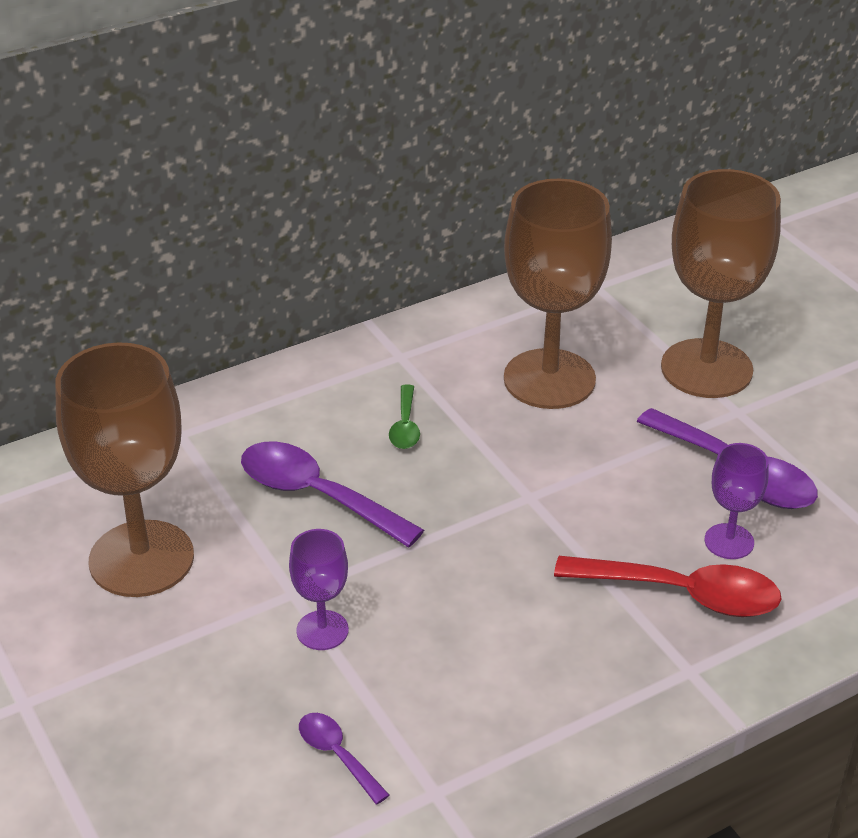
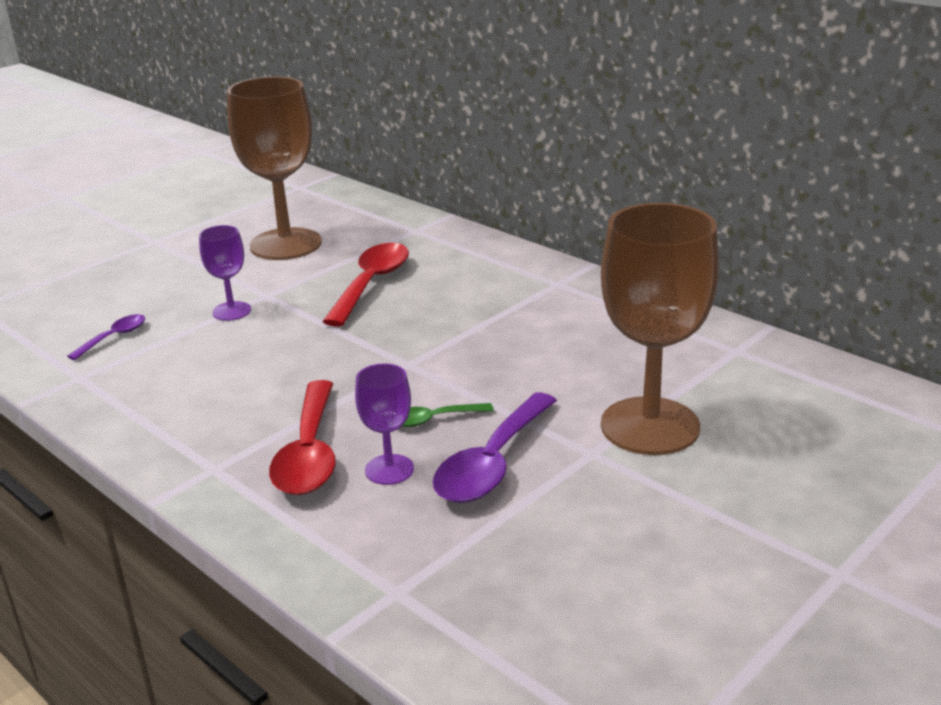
camera: 75 degrees right, 10 degrees down
(316, 495) = (371, 284): purple spoon -> red spoon
(405, 426) = (469, 300): green spoon -> green spoon (434, 419)
(549, 379) = (572, 348): brown goblet -> none

